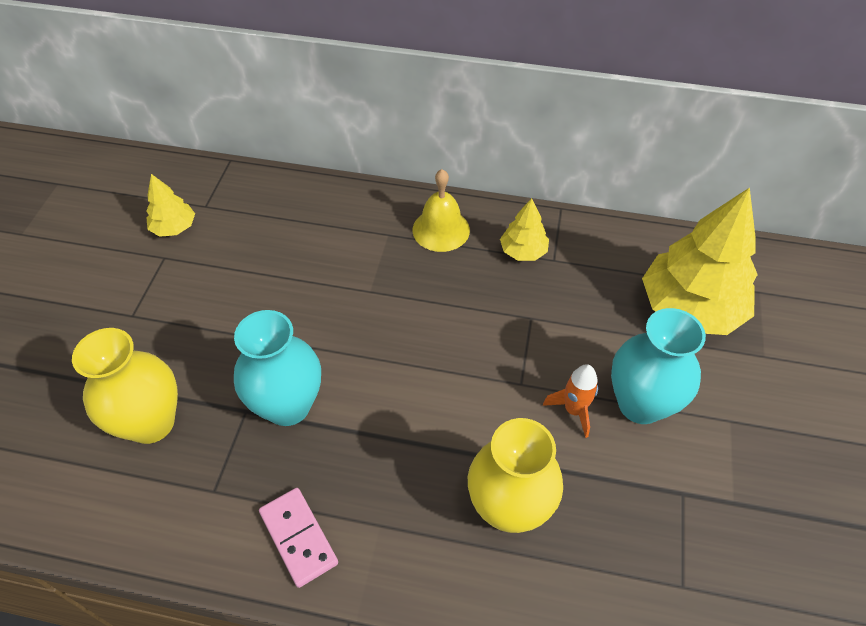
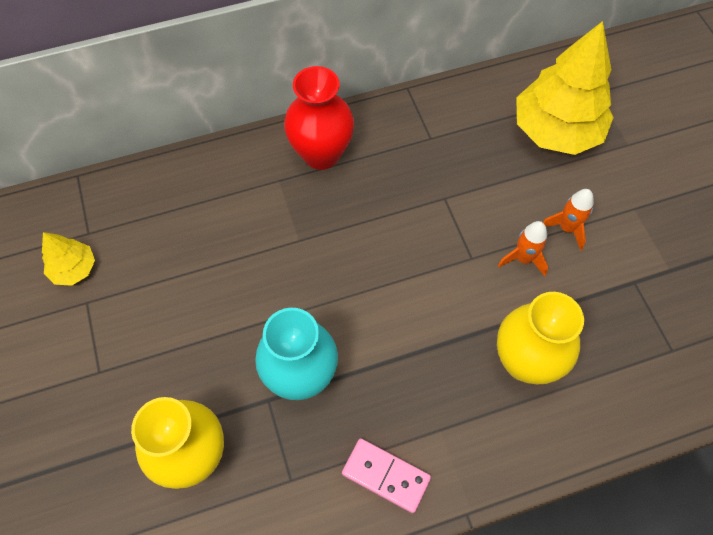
camera: 30 degrees left, 10 degrees up
(441, 229) = (321, 154): yellow bell -> red vase
(523, 251) = (401, 142): yellow tree -> none
(640, 404) = (567, 228): turquoise vase -> orange rocket

